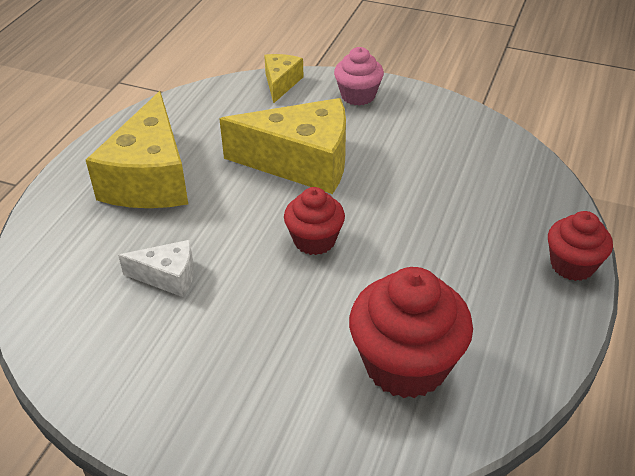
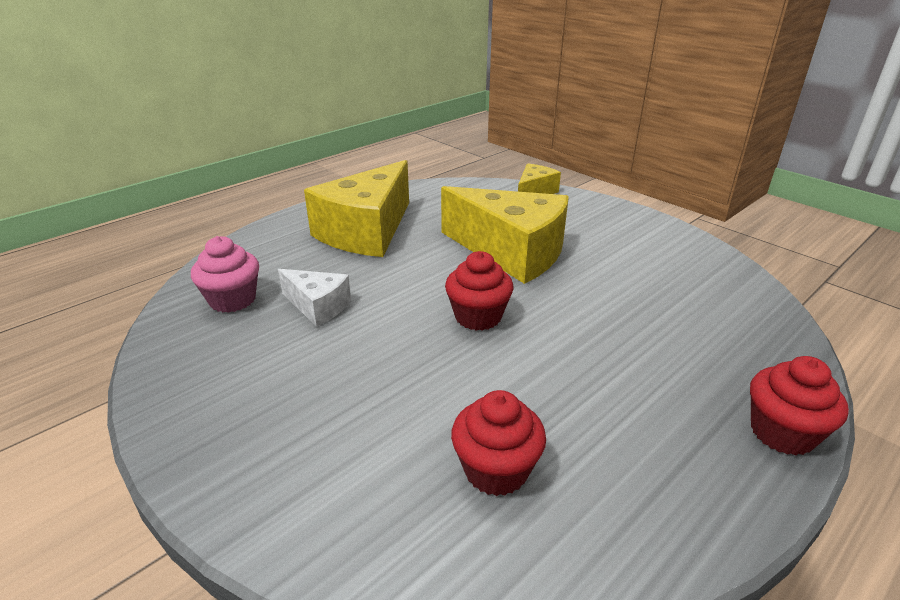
camera: 25 degrees right, 10 degrees down
(358, 95) = (603, 215): pink cupcake -> pink cupcake (232, 300)
(406, 364) = (496, 470): red cupcake -> red cupcake, size x0.59

